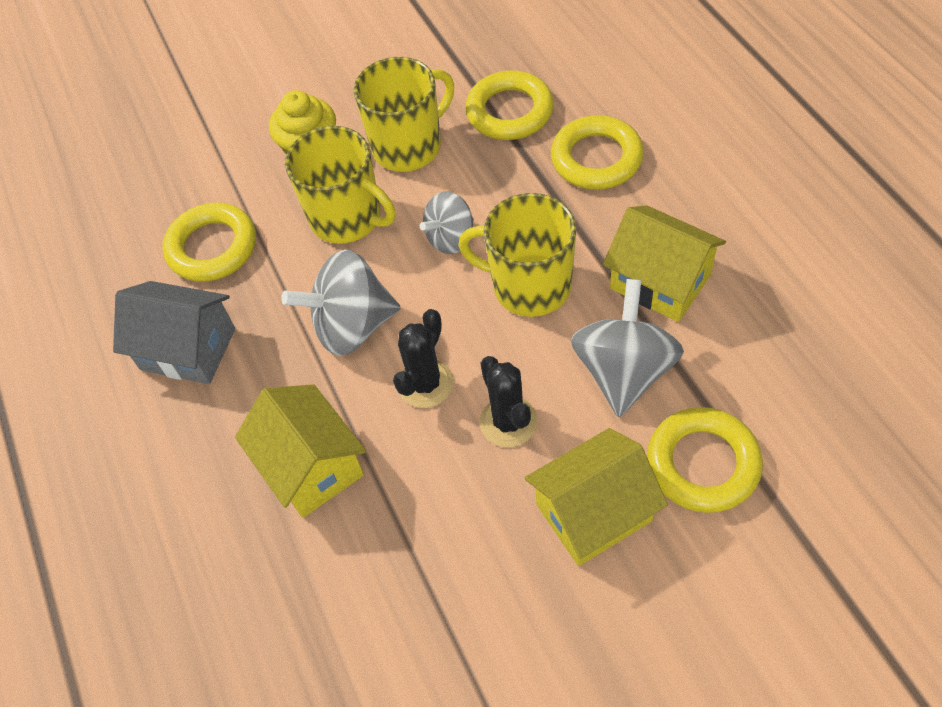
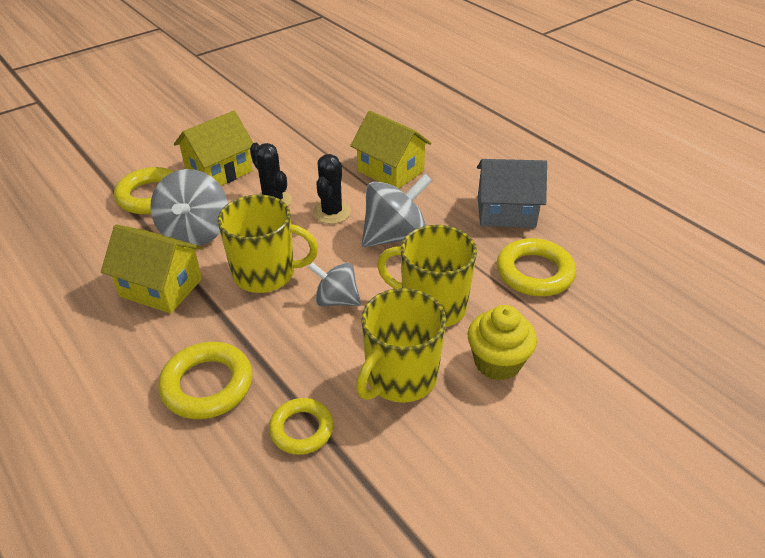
camera: 160 degrees right, 15 degrees down
(451, 238) = (336, 300): grey spinning top -> grey spinning top turned 105 degrees counterclockwise
(509, 111) = (301, 429): yellow ring -> yellow ring, size x0.66

